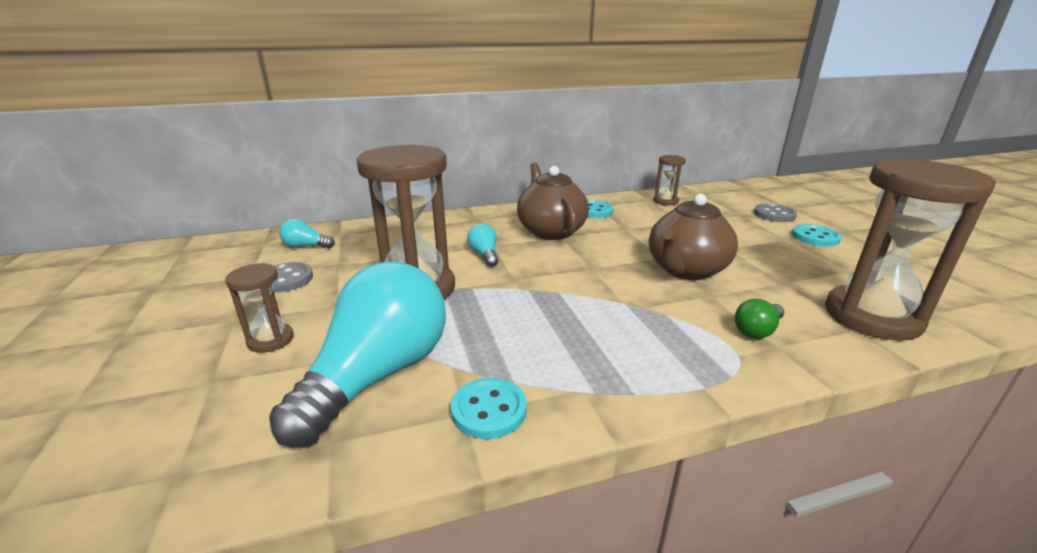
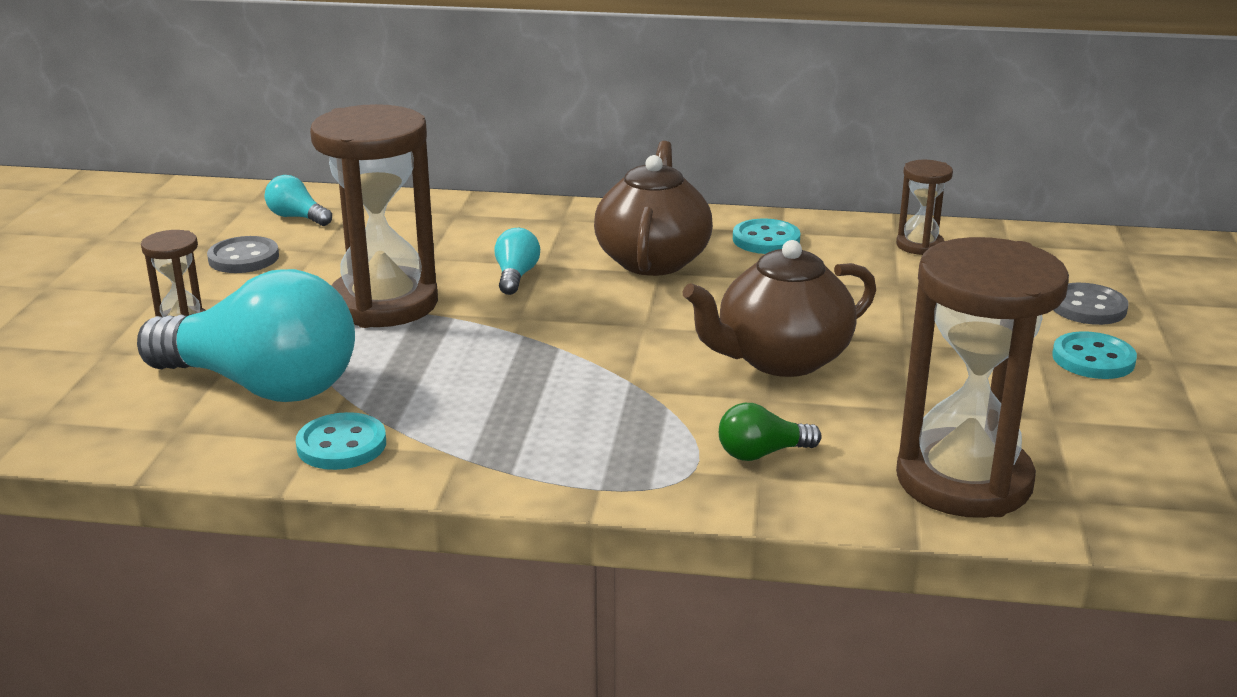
camera: 25 degrees right, 0 degrees up
(378, 375) = (262, 386): turquoise light bulb -> turquoise light bulb turned 60 degrees clockwise

